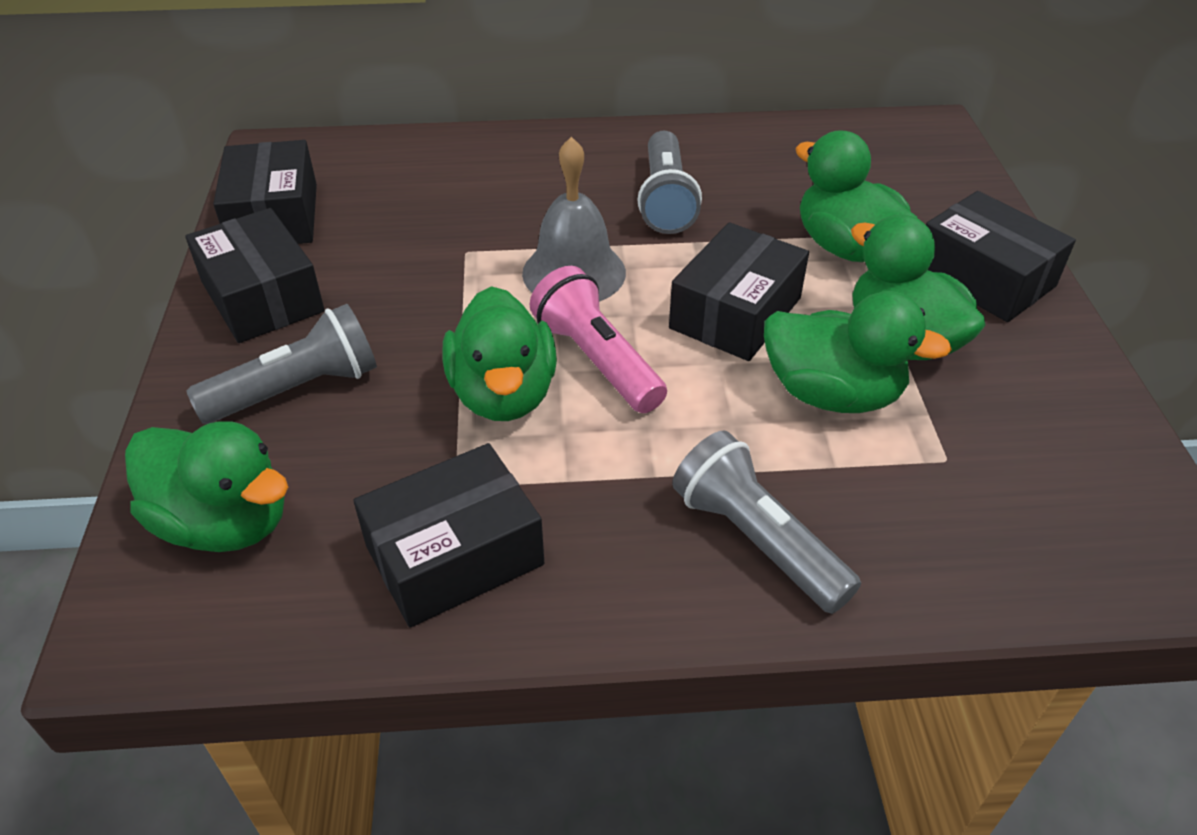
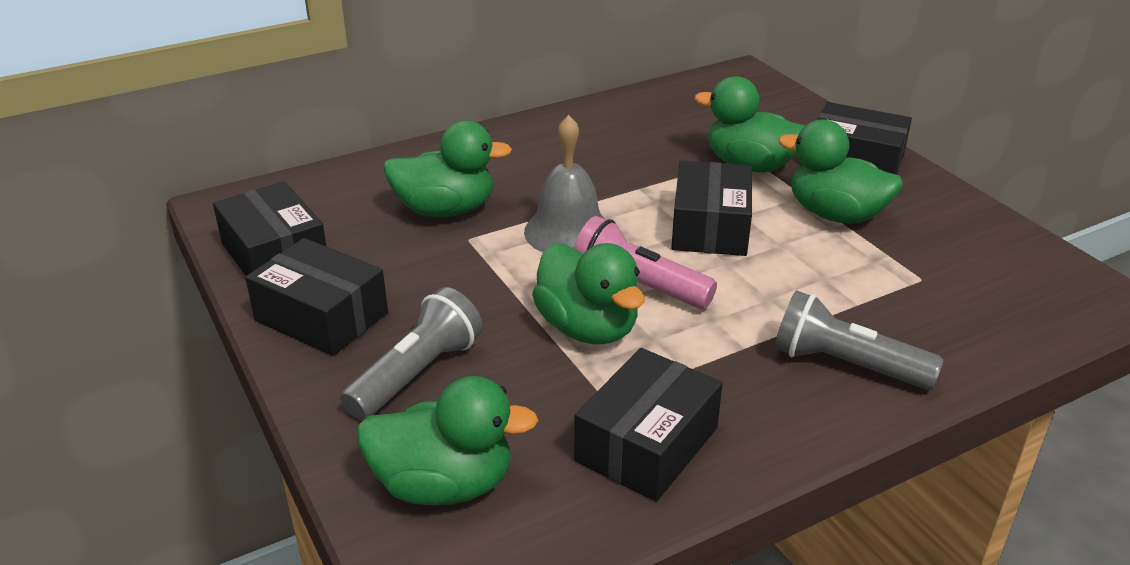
camera: 25 degrees left, 10 degrees down
(665, 200) = (594, 165): grey flashlight -> none
(832, 394) = (818, 260): green duck -> green duck (445, 210)

